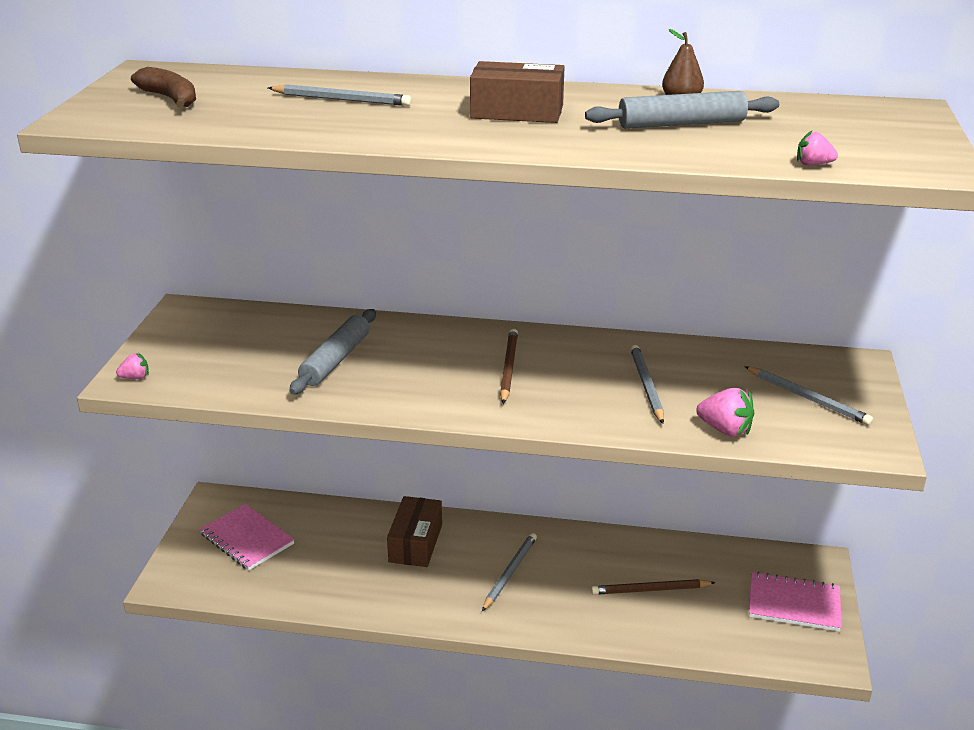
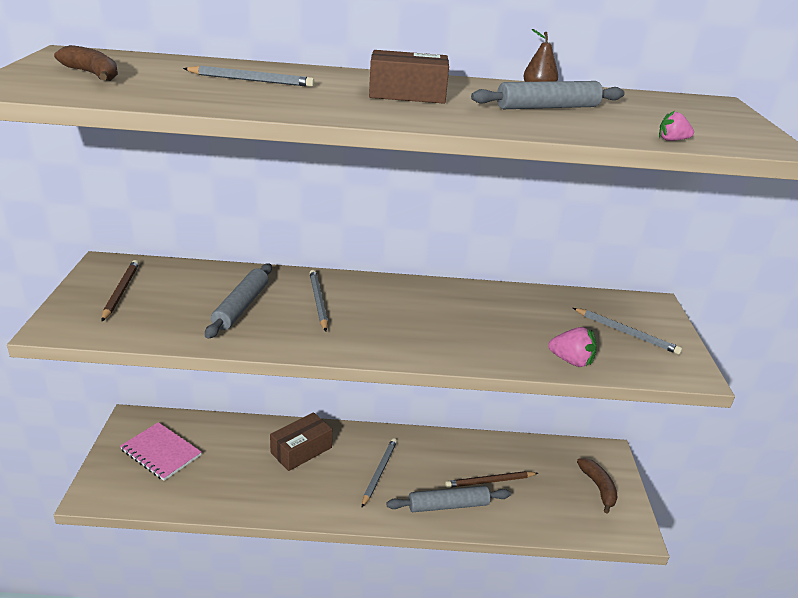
camera: 10 degrees left, 0 degrees up
(135, 377) = (62, 325): pink strawberry -> none
(415, 543) = (301, 450): brown box -> brown box turned 45 degrees clockwise
(508, 368) = (387, 311): brown pencil -> brown pencil (121, 291)
(591, 615) = (448, 505): none -> grey rolling pin
(646, 386) = (500, 325): grey pencil -> grey pencil (318, 301)
(794, 604) = (598, 487): pink notebook -> brown banana

